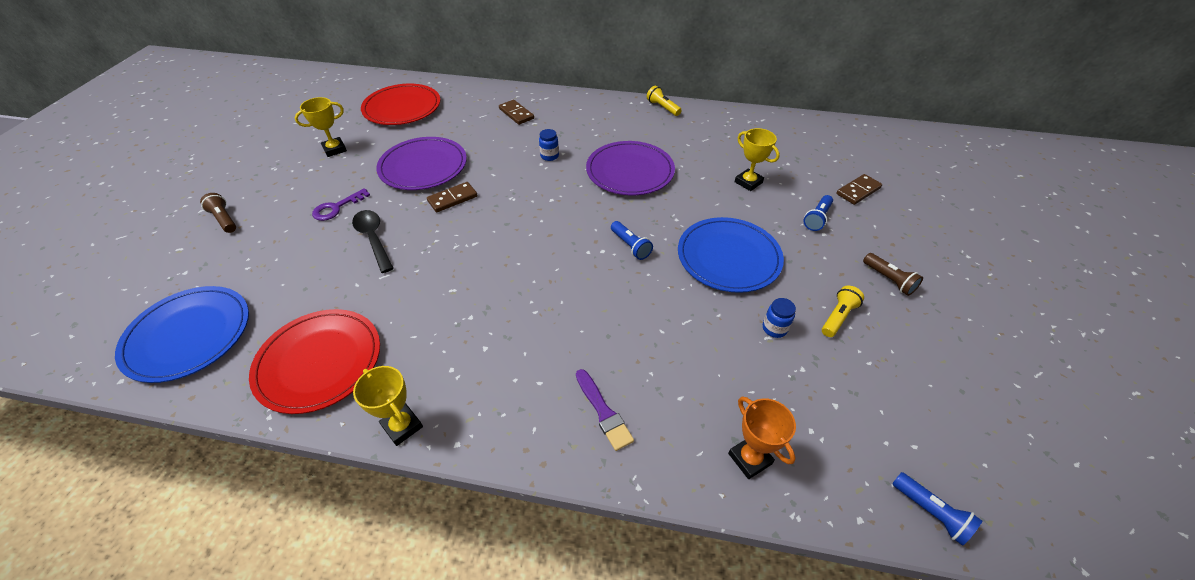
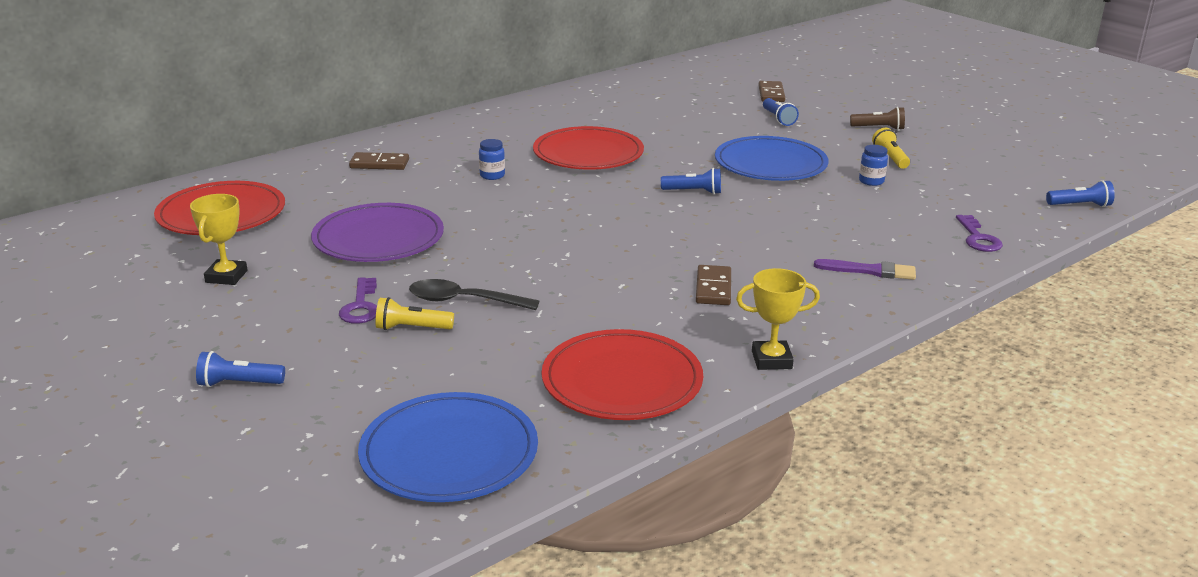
camera: 50 degrees left, 20 degrees down
(224, 219) = (239, 384): brown flashlight -> blue flashlight
(452, 199) = (472, 241): brown domino -> brown domino (713, 288)
(630, 171) = (588, 153): purple plate -> red plate
(662, 107) = (516, 105): yellow flashlight -> yellow flashlight (412, 328)
(748, 182) = (692, 120): yellow trophy -> none
(750, 458) = (978, 238): orange trophy -> purple key

